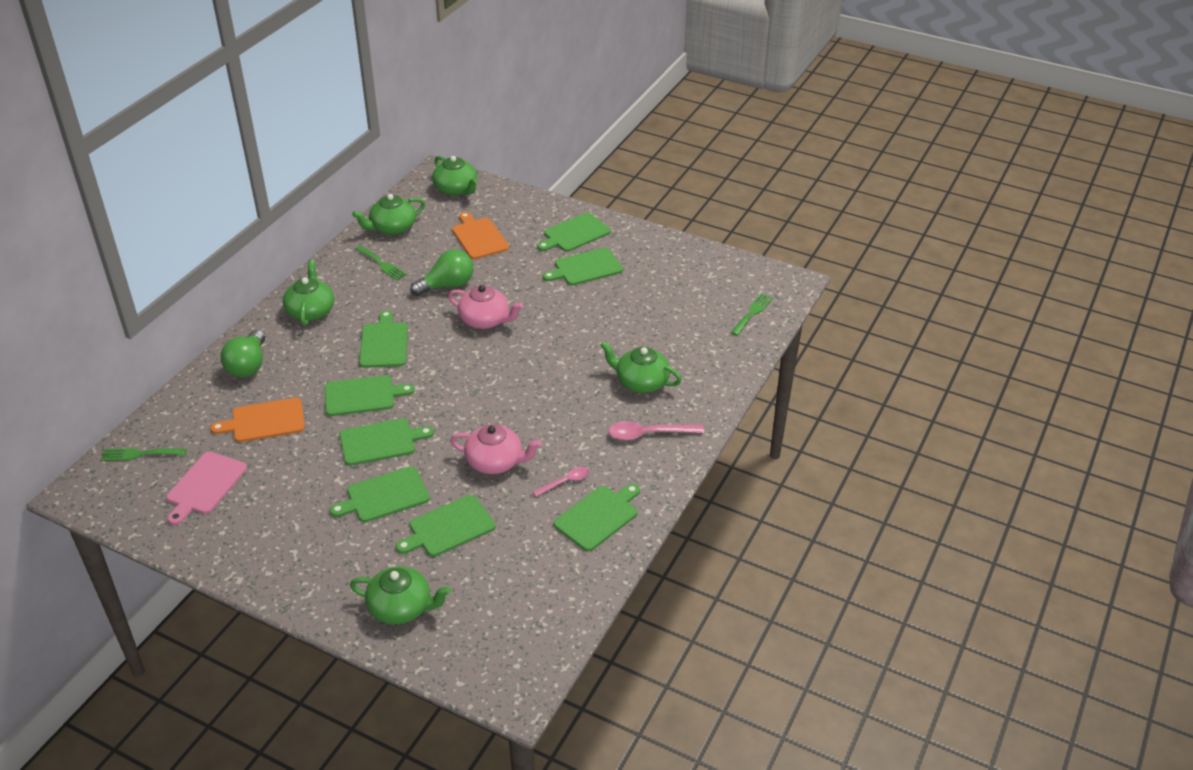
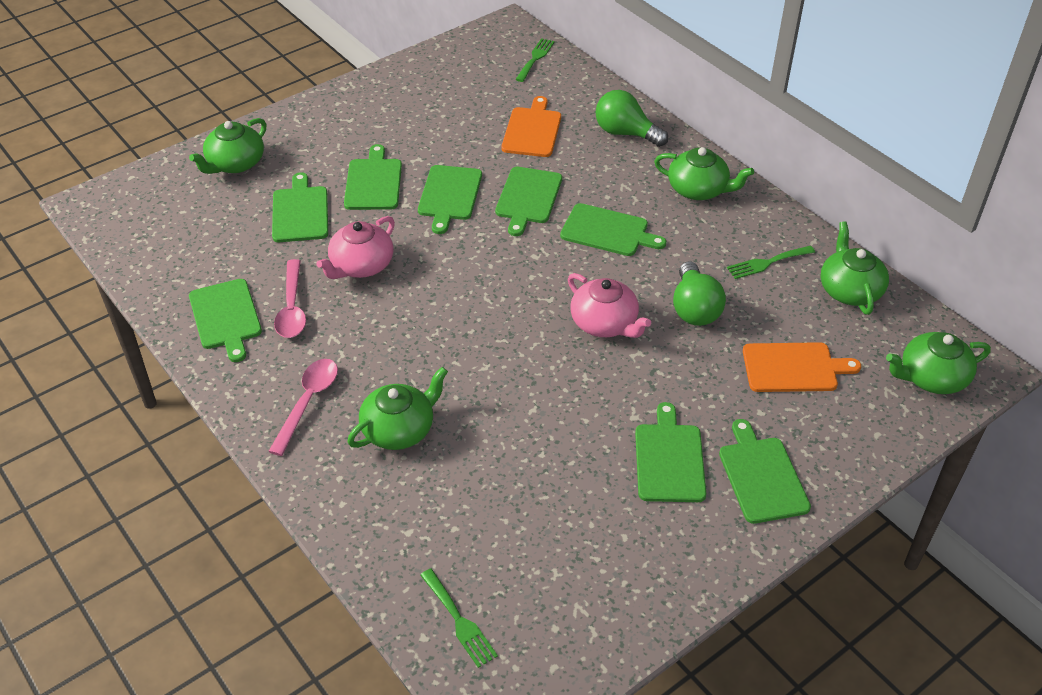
camera: 115 degrees right, 5 degrees up
(205, 485) = (468, 86): pink cutting board -> none
(485, 320) = (605, 323): pink teapot -> pink teapot turned 90 degrees counterclockwise
(565, 482) = (292, 308): pink spoon -> pink spoon, size x1.60

